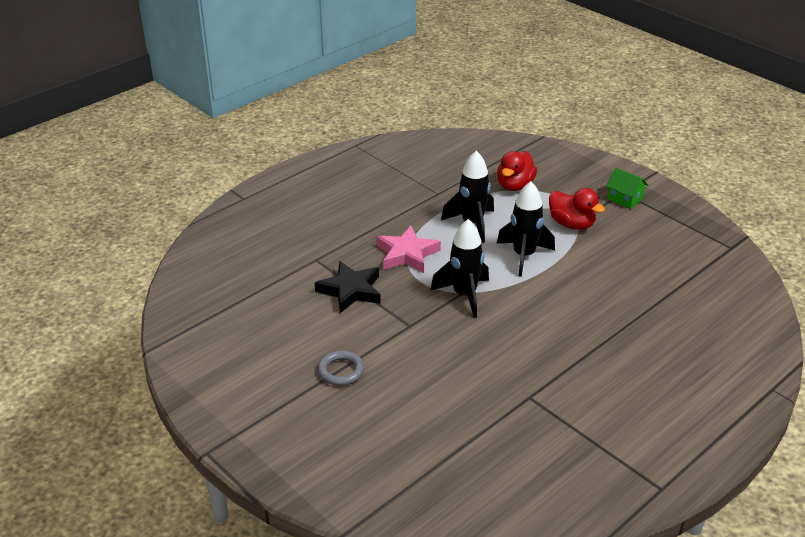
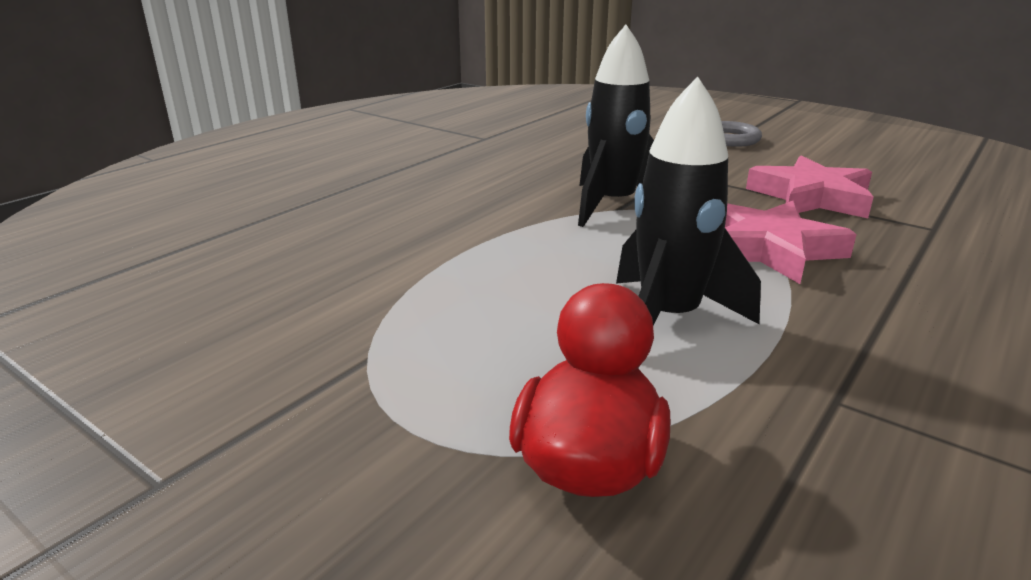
camera: 170 degrees right, 10 degrees down
(351, 290) = (811, 197): black star -> pink star
(523, 256) = (516, 266): black rocket -> none
(571, 224) = (391, 344): red duck -> none
(624, 199) = (171, 452): green house -> none

